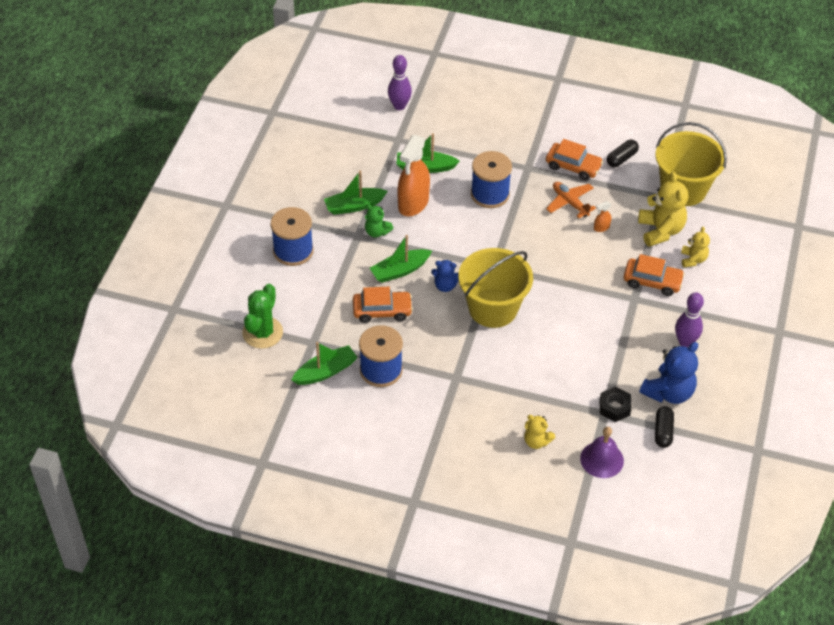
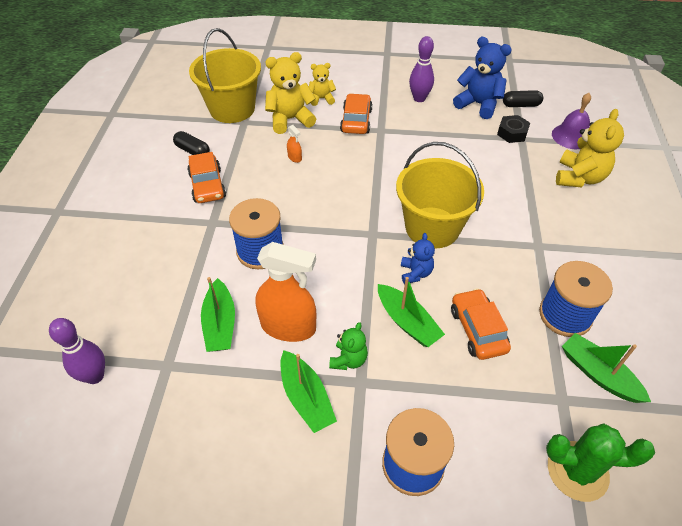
camera: 100 degrees left, 0 degrees up
(536, 441) = (579, 177): yellow teddy bear -> yellow teddy bear, size x1.74
(570, 203) = (263, 183): orange plane -> none
(573, 166) = (207, 185): orange car -> orange car turned 150 degrees clockwise

